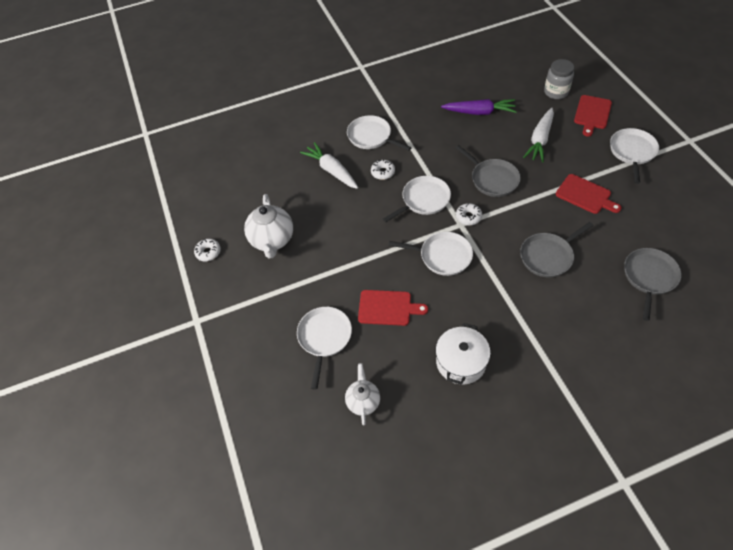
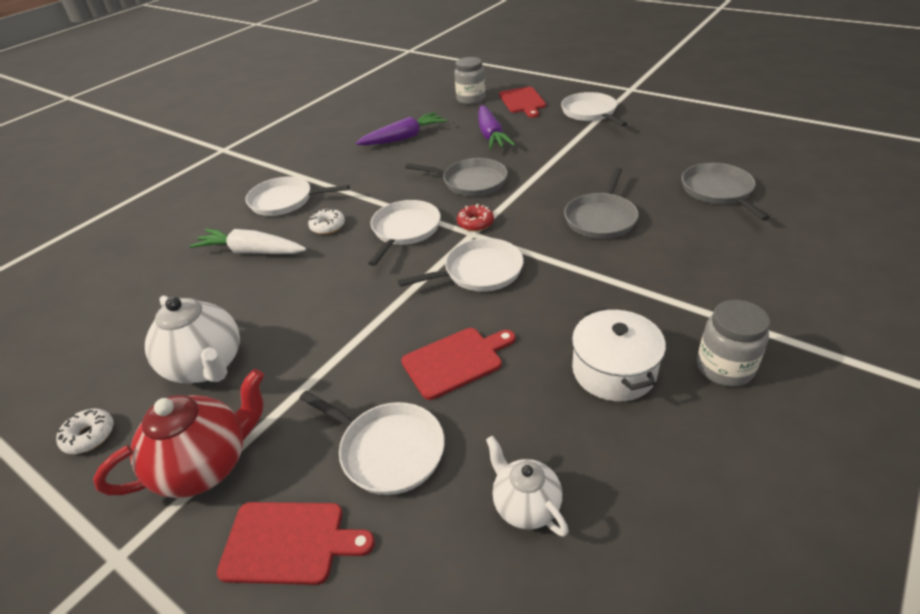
camera: 35 degrees left, 15 degrees down
(247, 297) = (205, 465): none -> red teapot
(324, 338) = (388, 450): white pan -> white pan turned 150 degrees clockwise
(468, 217) = (475, 223): white donut -> red donut
(520, 396) = (724, 368): none -> grey jar
(540, 140) = (491, 135): white carrot -> purple carrot
(585, 195) = (582, 157): red cutting board -> red cutting board (289, 542)

